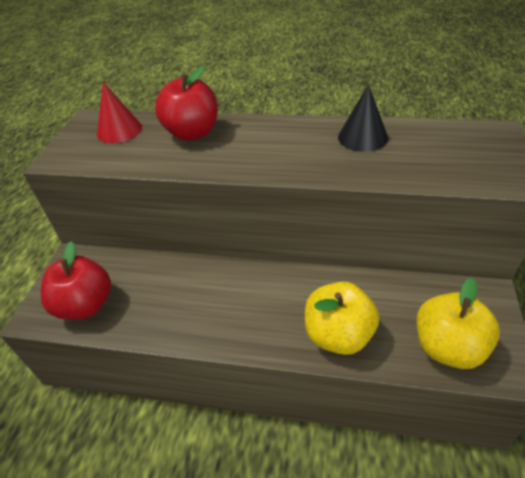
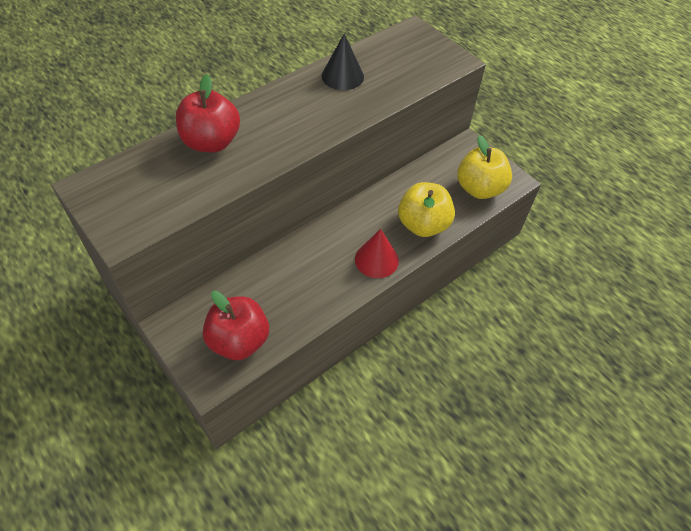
camera: 55 degrees left, 10 degrees up
(119, 130) = (138, 177): red cone -> red cone (376, 260)

